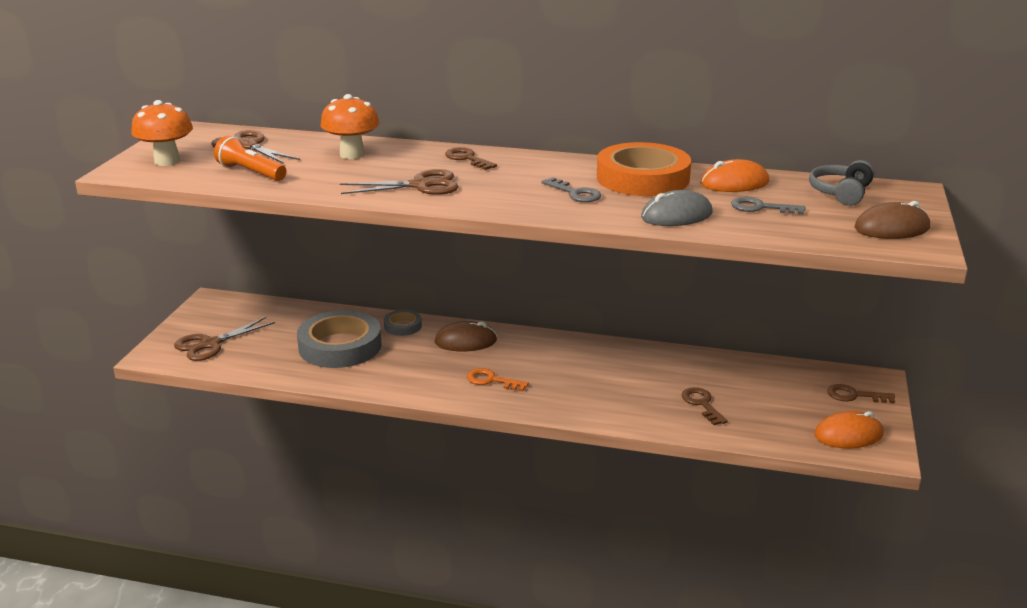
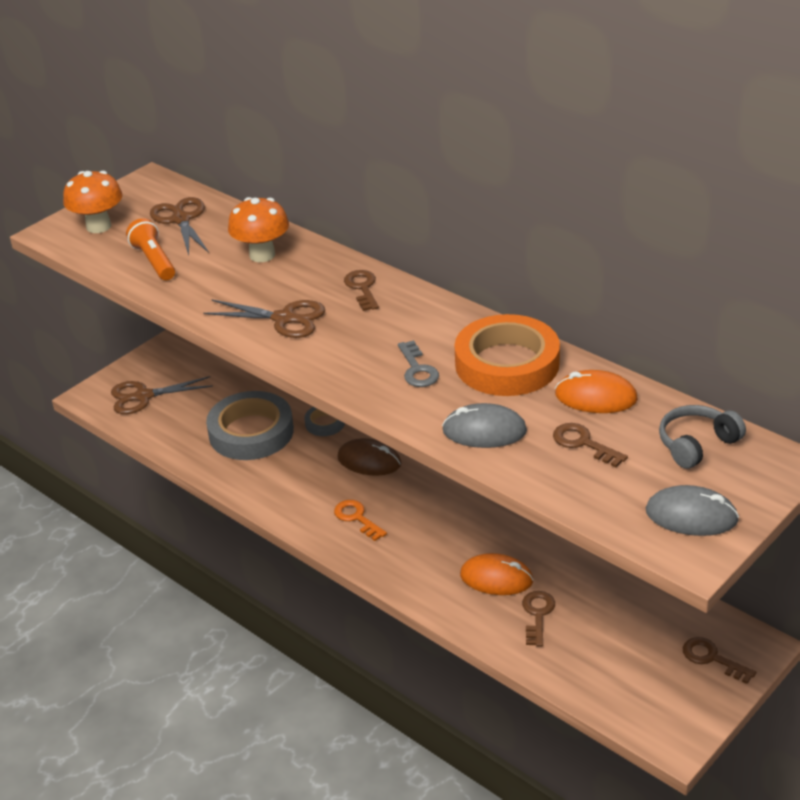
camera: 30 degrees right, 10 degrees up
(761, 207) = (583, 443): grey key -> brown key
(848, 435) = (657, 705): orange mouse -> orange mouse (496, 578)
(892, 228) = (691, 515): brown mouse -> grey mouse

